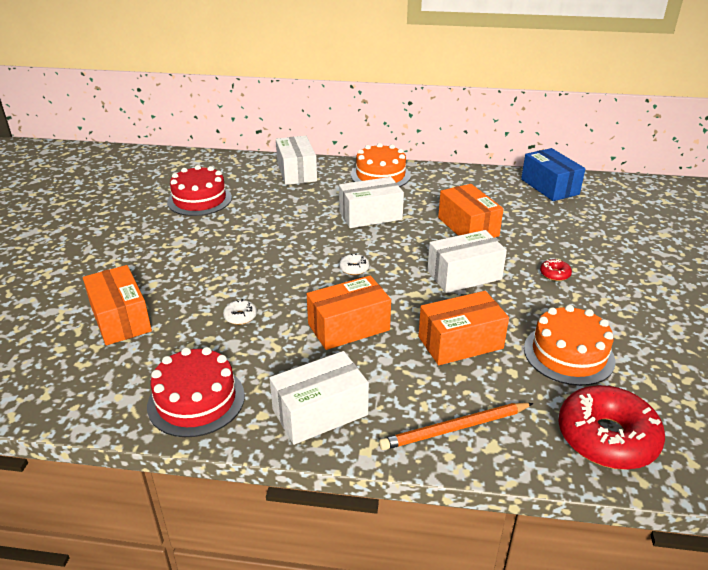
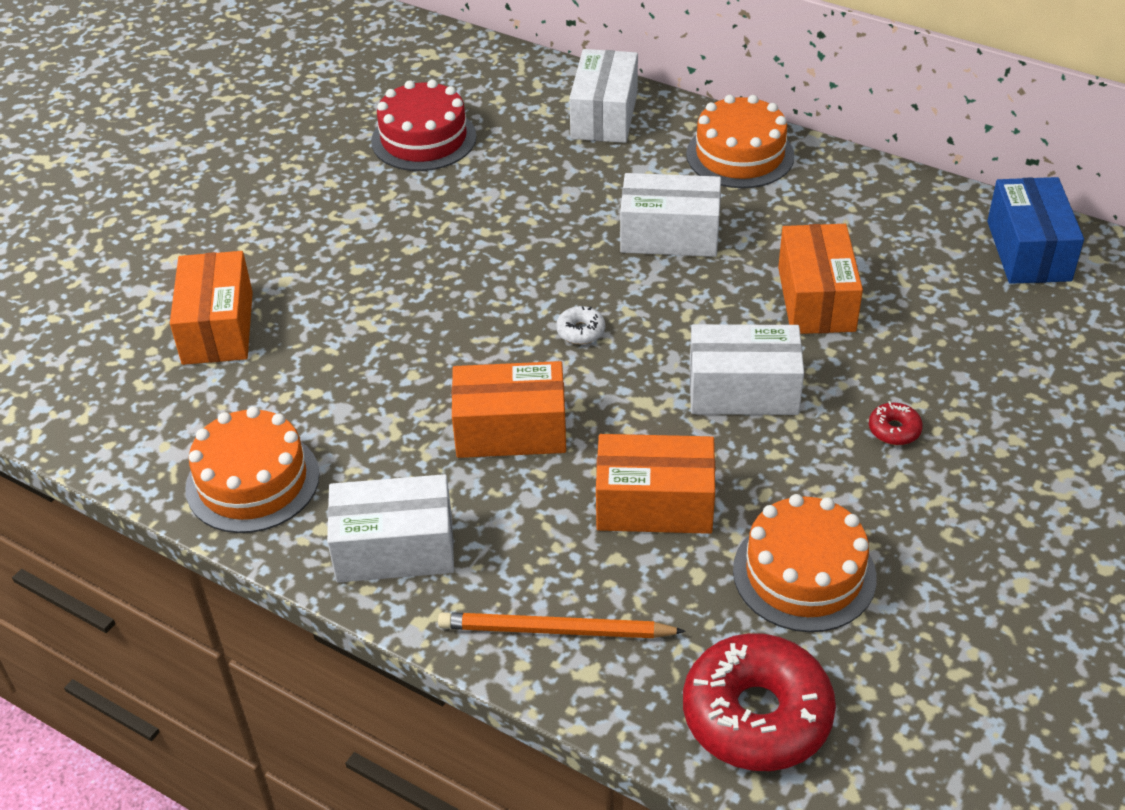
camera: 25 degrees right, 10 degrees up
(196, 400) = (252, 481): red cake -> orange cake
(240, 316) = (373, 369): white donut -> none

